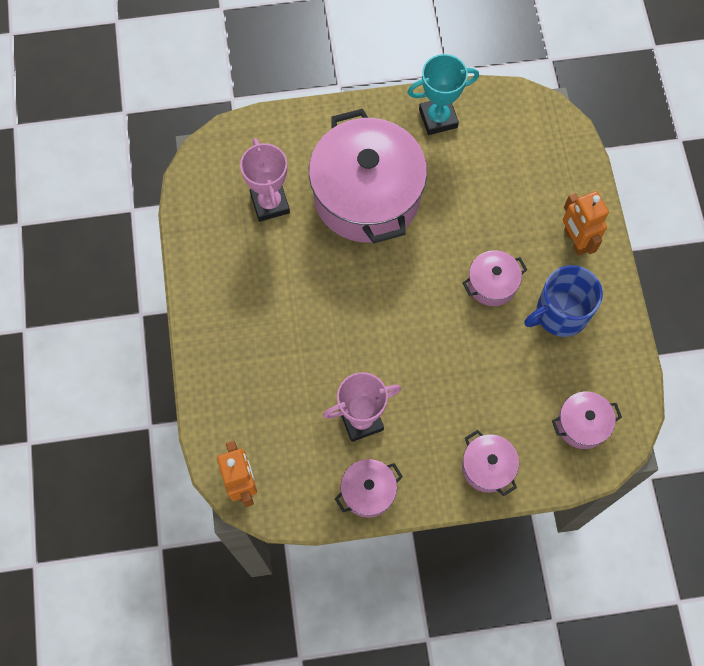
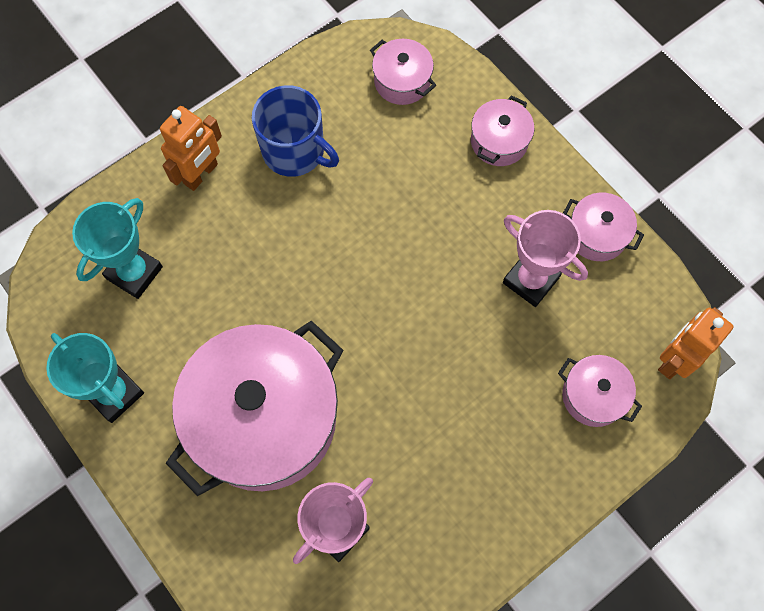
camera: 120 degrees left, 0 degrees up
(492, 284) = (299, 230): pink pot -> pink pot (593, 396)
(519, 165) = (134, 272): none -> turquoise trophy

